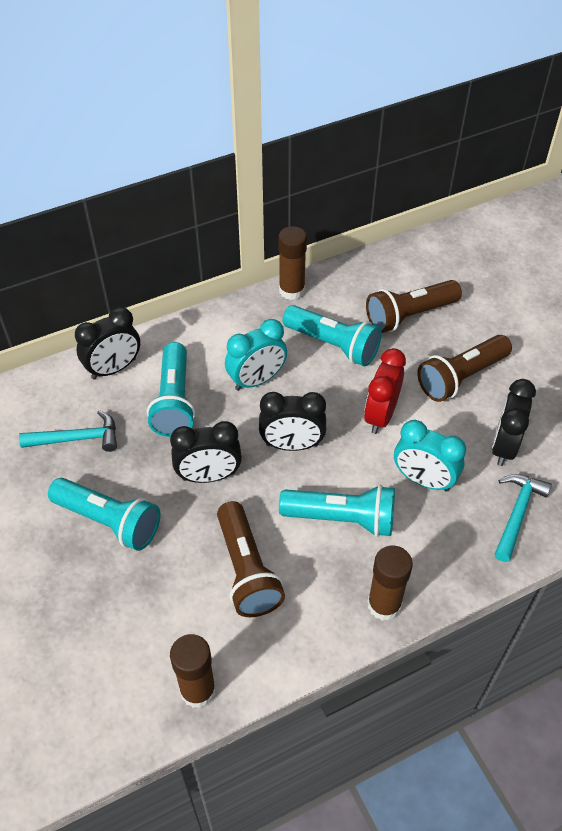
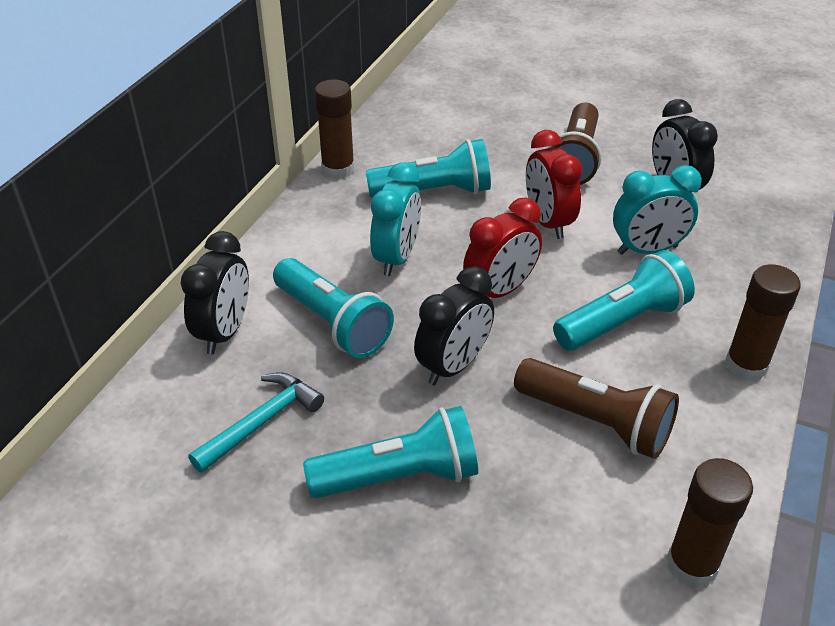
camera: 40 degrees left, 10 degrees down
(292, 445) = (500, 291): black clock -> red clock
(409, 315) = (473, 136): brown flashlight -> none
(517, 513) = (747, 230): turquoise hammer -> none

